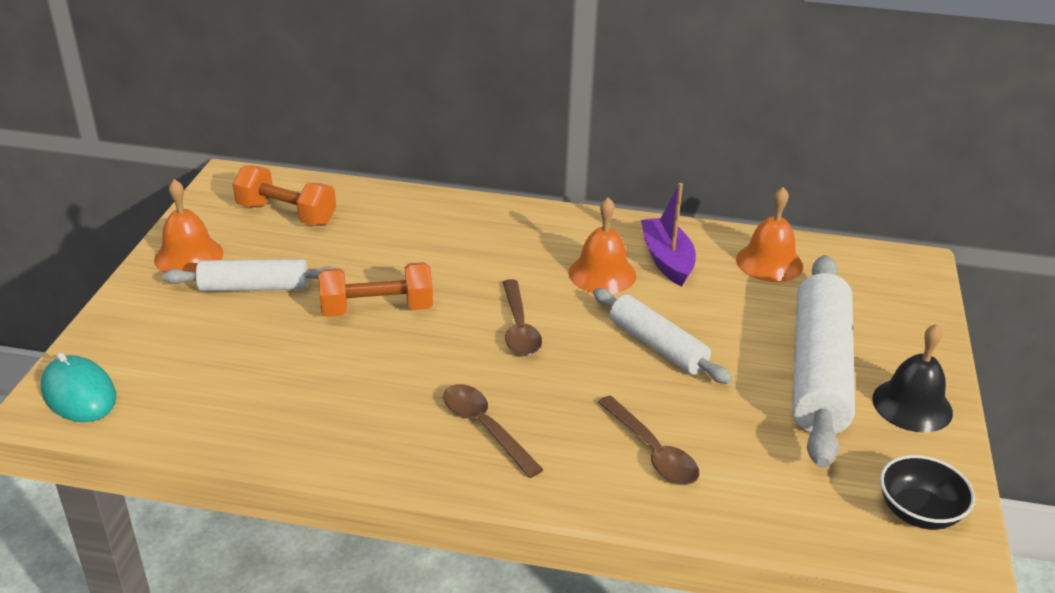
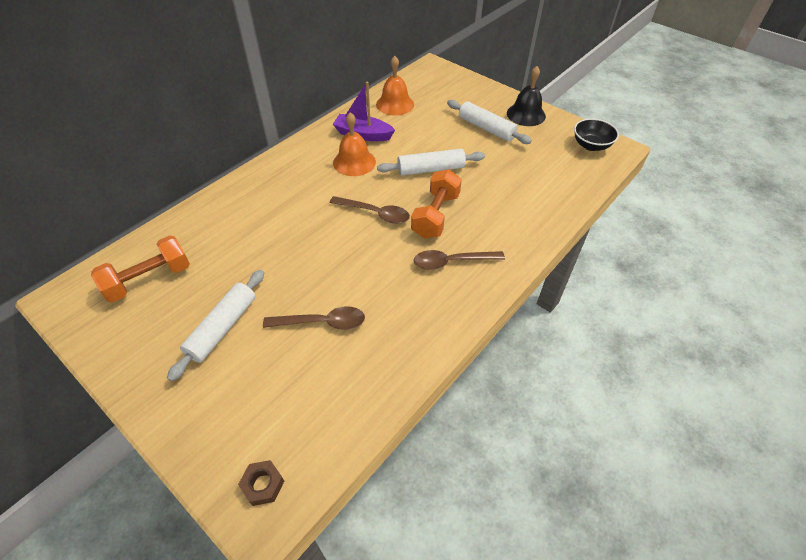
camera: 60 degrees left, 15 degrees up
(79, 394) = (263, 485): turquoise mouse -> brown nut
(188, 256) = (143, 357): orange bell -> none
(377, 309) = (305, 269): orange dumbbell -> orange dumbbell (435, 215)
(652, 451) = (509, 206): brown spoon -> brown spoon (322, 322)
(818, 371) = (486, 128): white rolling pin -> white rolling pin, size x0.59

